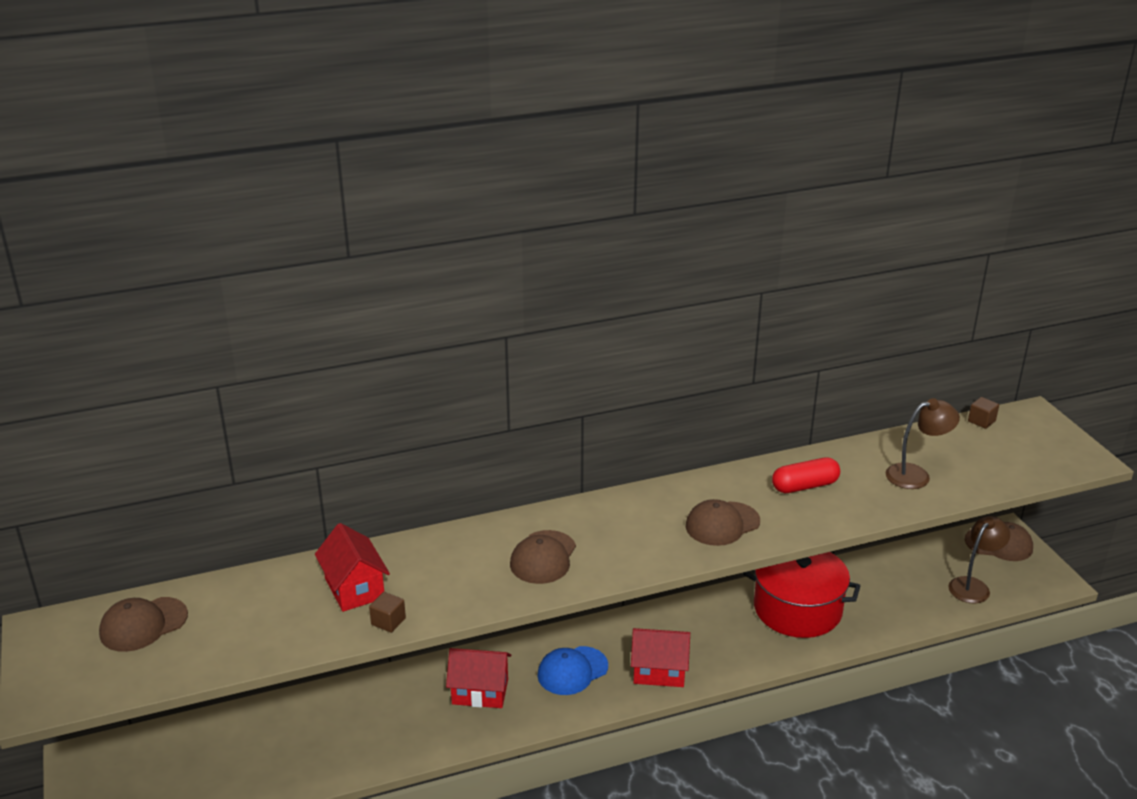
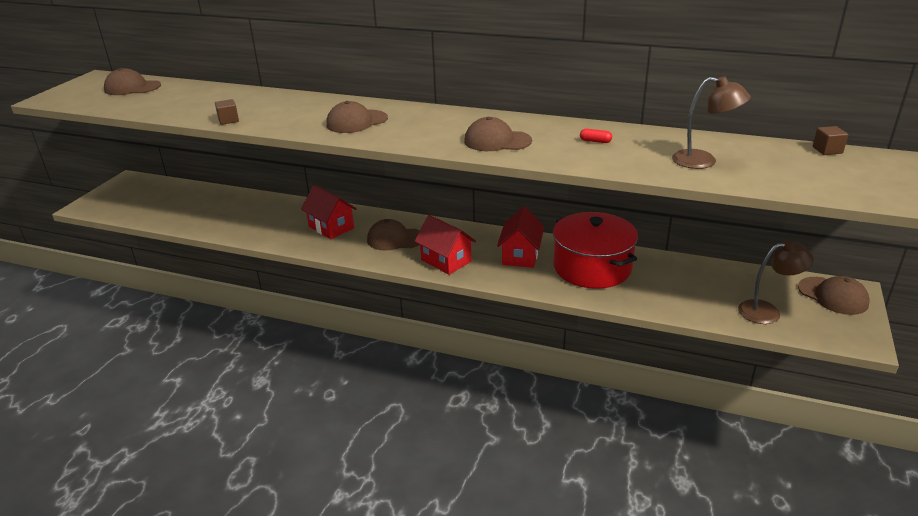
camera: 40 degrees right, 0 degrees up
(354, 588) = (240, 104): red house -> red house (520, 255)
(572, 671) = (395, 239): blue cap -> brown cap
(805, 486) = (595, 141): red capsule -> red capsule, size x0.49

